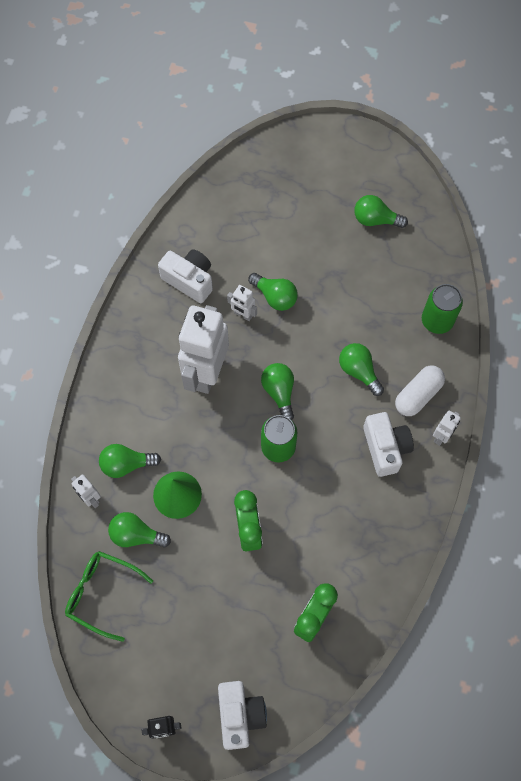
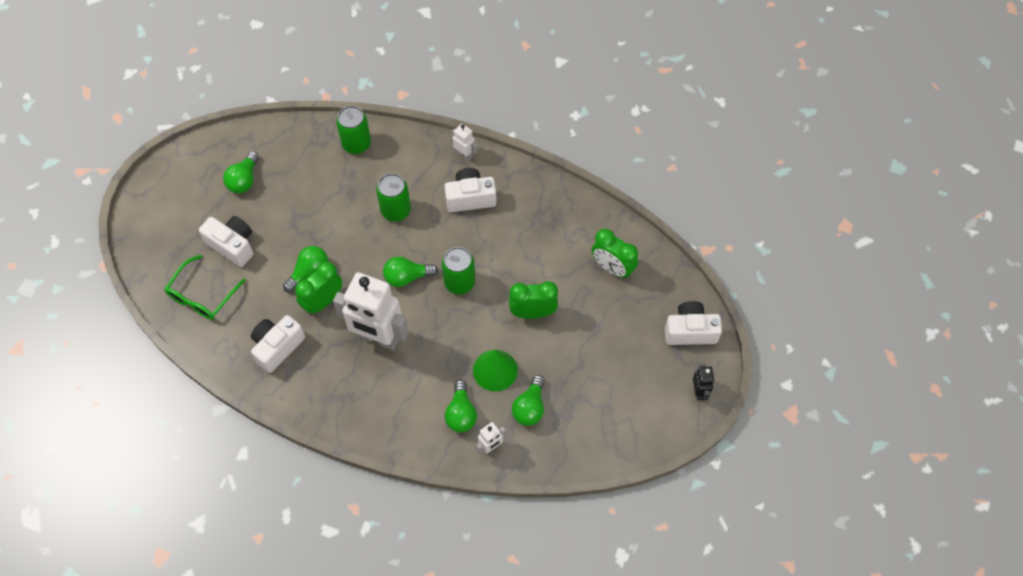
camera: 85 degrees left, 5 degrees down
(102, 593) = (581, 439): green glasses -> green glasses (202, 295)
(243, 314) = (323, 301): white robot -> green clock
(298, 222) = (232, 245): none -> white camera
(359, 371) = (395, 210): green light bulb -> green can
(418, 395) = (425, 167): white capsule -> none

